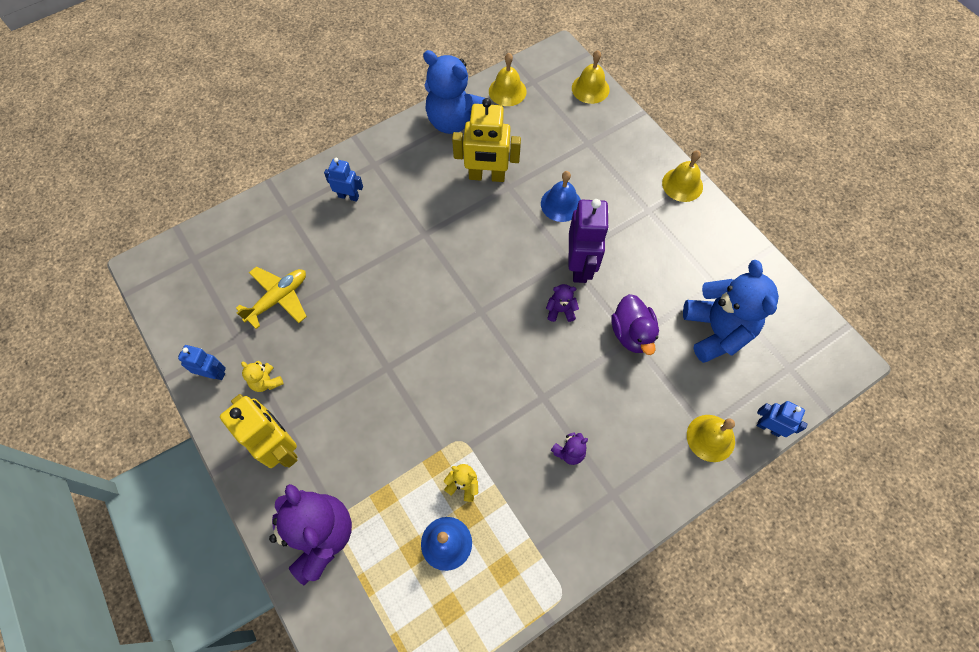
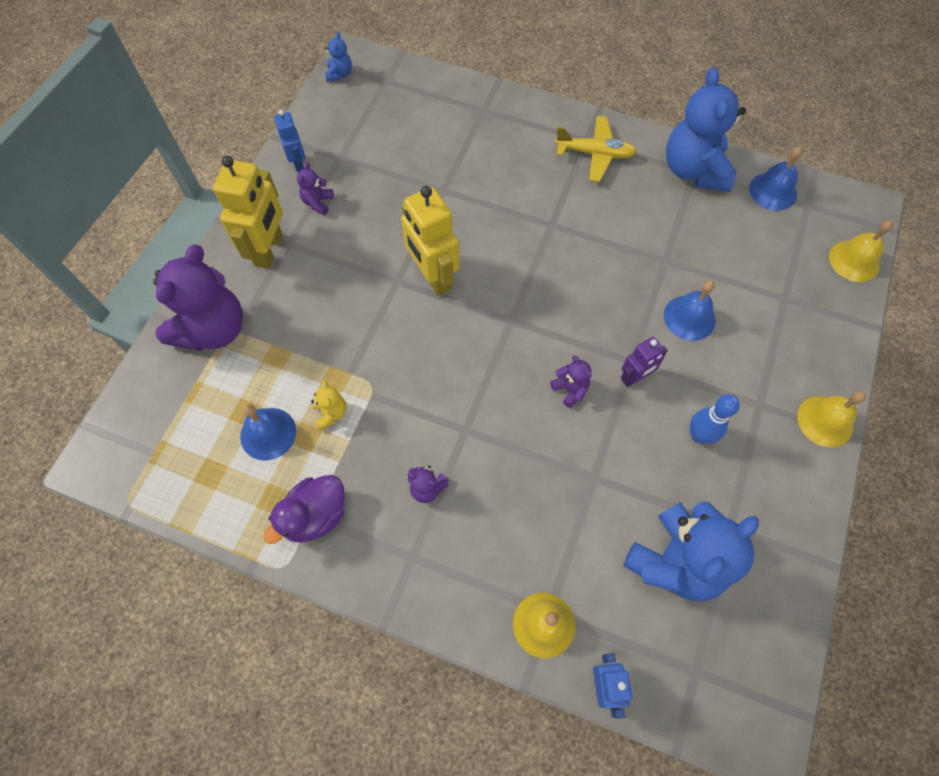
camera: 55 degrees right, 0 degrees up
(152, 288) = (339, 74): none -> blue teddy bear
(266, 381) = (318, 203): yellow teddy bear -> purple teddy bear
(278, 299) = (397, 160): yellow plane -> yellow plane (595, 154)
(348, 196) = (537, 143): blue robot -> none
(487, 176) = (659, 235): yellow robot -> yellow robot (433, 277)
(507, 91) = (773, 191): yellow bell -> blue bell
(580, 266) = (634, 377): purple robot -> purple robot, size x0.56
(632, 333) = (600, 473): purple duck -> purple duck (315, 516)
(645, 258) = (699, 435): none -> blue bowling pin

